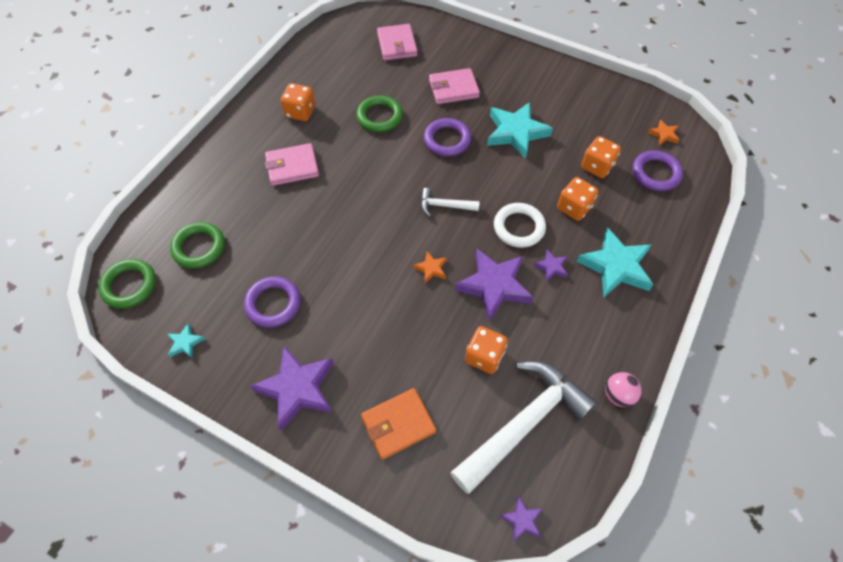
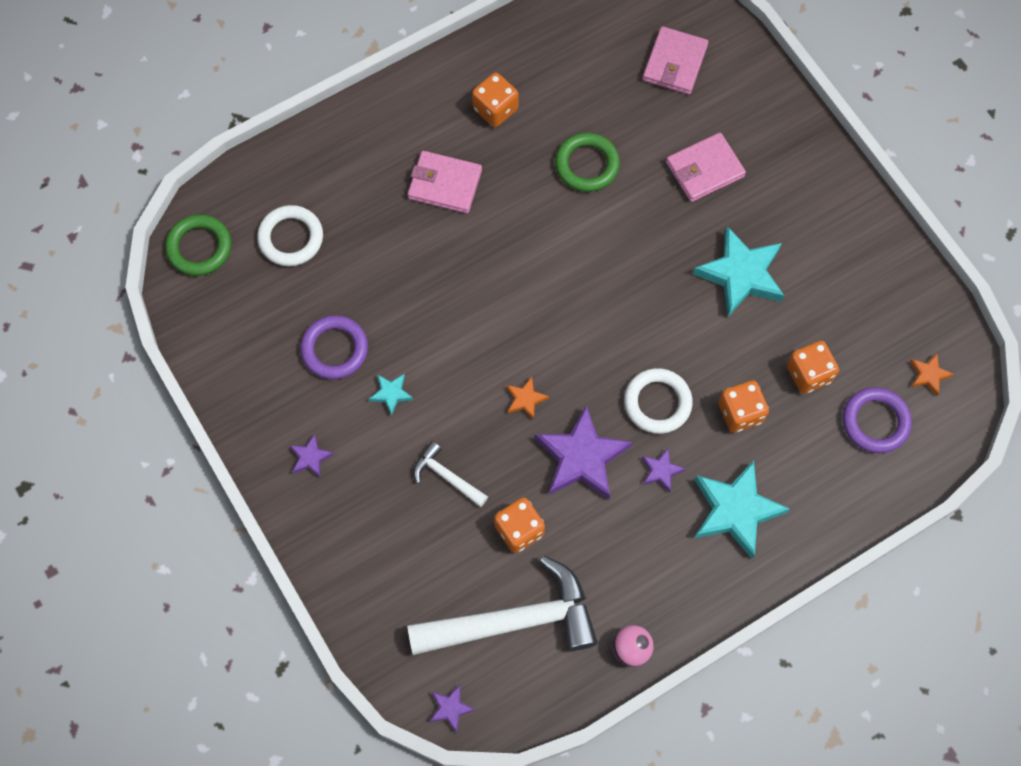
camera: 30 degrees right, 10 degrees up
(185, 343) = (226, 346): turquoise star -> turquoise star (391, 394)
(199, 247) = (291, 238): green ring -> white ring
(297, 389) = (310, 457): purple star -> purple star, size x0.46
(398, 424) = (389, 550): orange wallet -> none
(444, 206) = (589, 329): white hammer -> white hammer (446, 476)
(447, 140) = (648, 241): purple ring -> none
(453, 89) = (705, 169): pink wallet -> pink wallet turned 45 degrees counterclockwise

